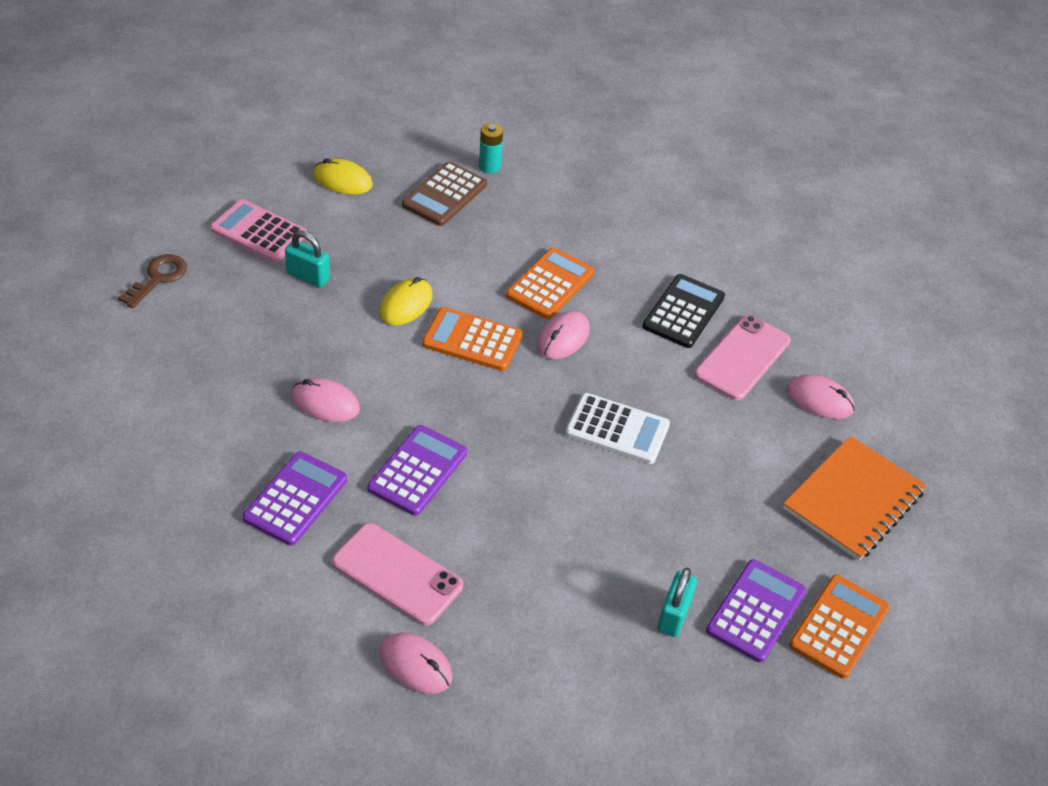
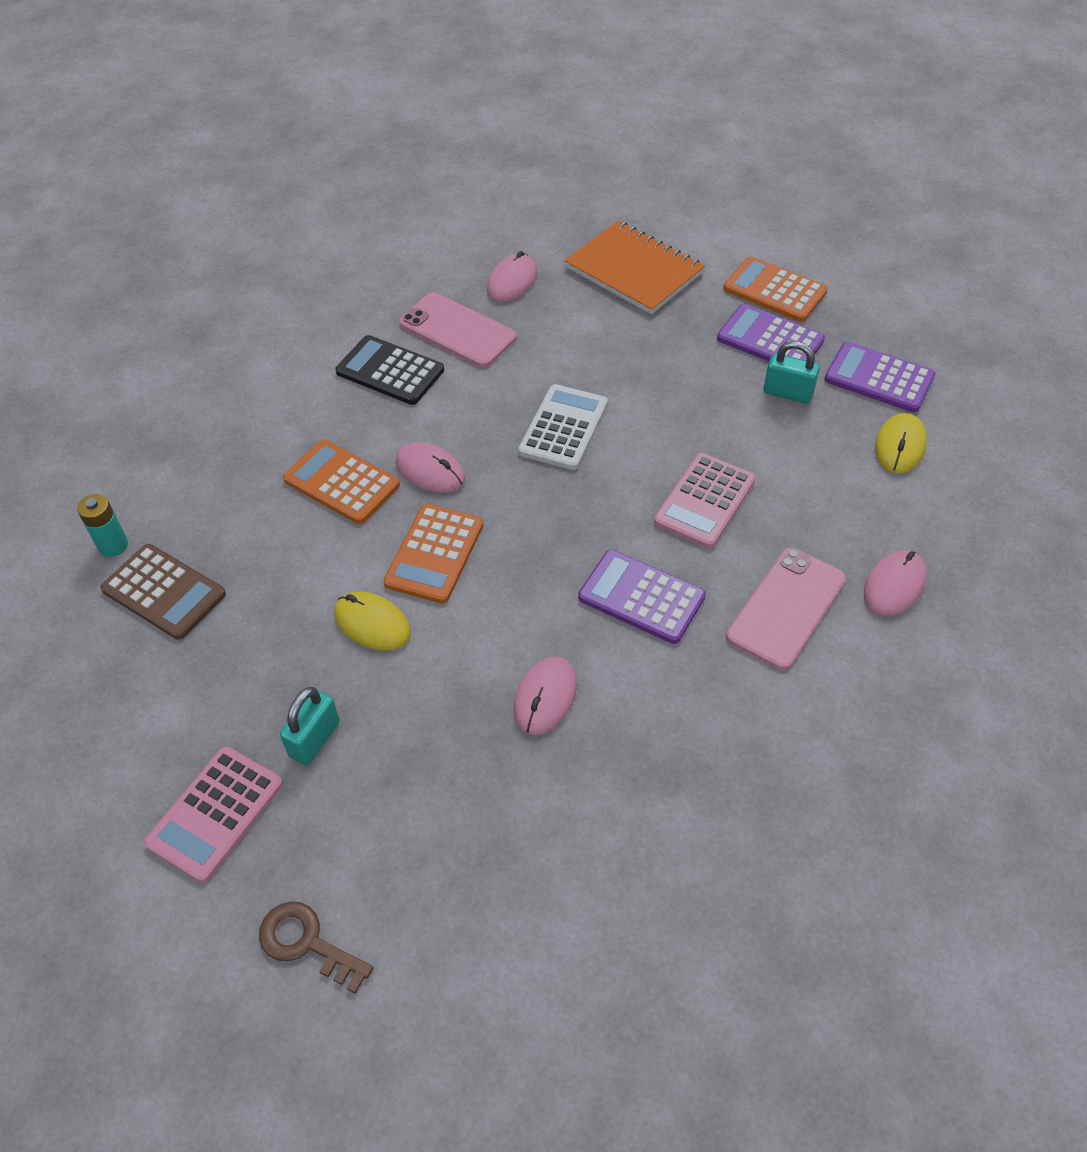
camera: 85 degrees left, 5 degrees up
(295, 499) = (699, 715): purple calculator -> purple calculator (879, 378)
(342, 180) = (114, 715): yellow mouse -> yellow mouse (900, 446)
(525, 527) = (705, 501): none -> pink calculator

